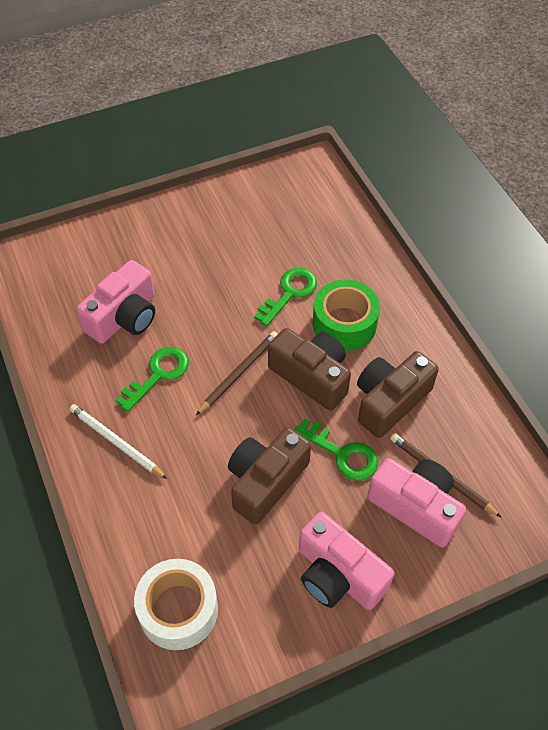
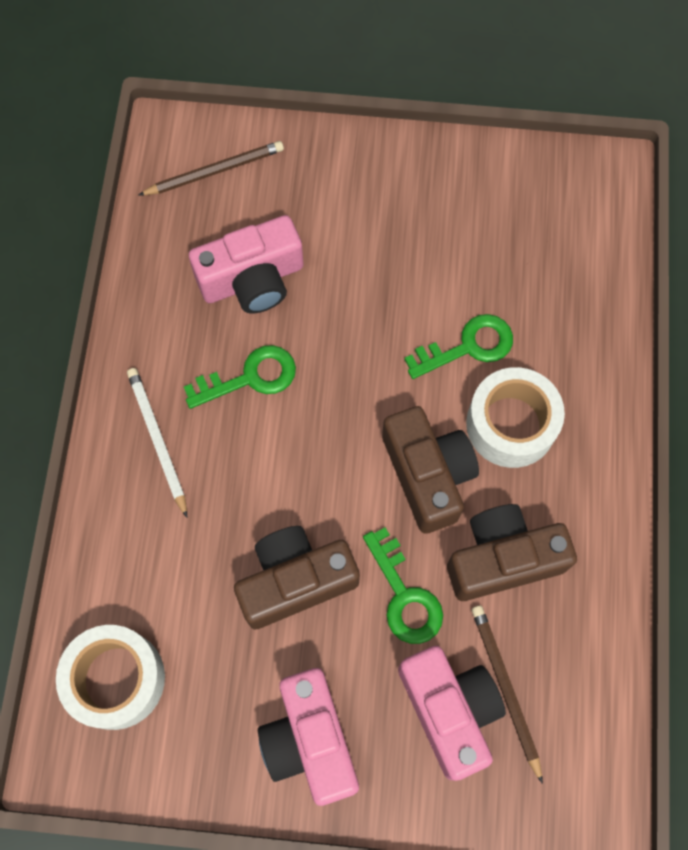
camera: 30 degrees right, 15 degrees up
(238, 373) = (344, 424): brown pencil -> brown pencil (214, 171)
(344, 324) = (511, 424): green tape -> white tape

